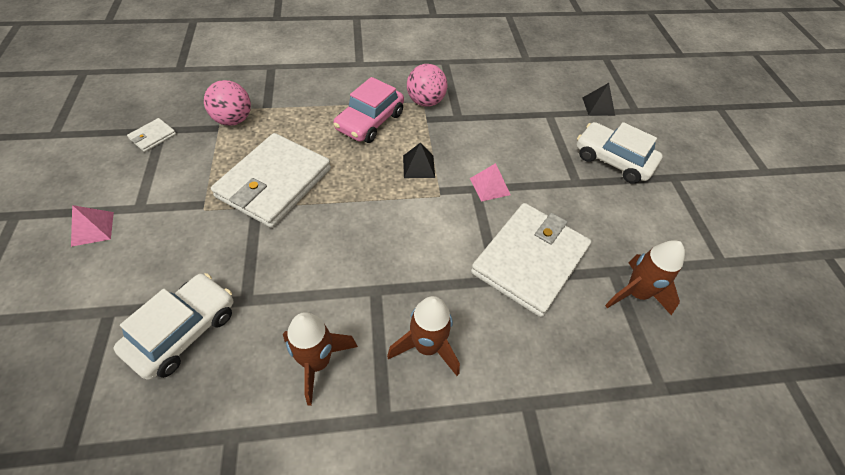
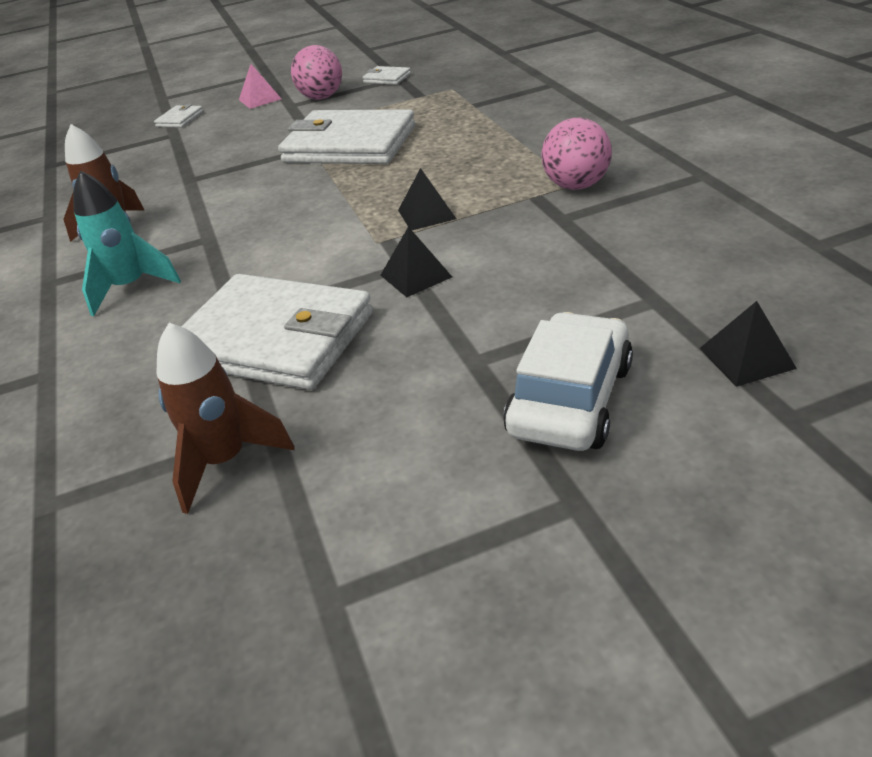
camera: 85 degrees right, 15 degrees down
(67, 304) = (180, 119): none -> white wallet
(183, 331) = (153, 166): white car -> none
(233, 120) = (438, 98): pink ball -> pink ball (321, 97)
(370, 121) = (495, 162): pink car -> none
(427, 347) = (130, 287): brown rocket -> turquoise rocket
(489, 186) = (416, 276): pink pyramid -> black pyramid

